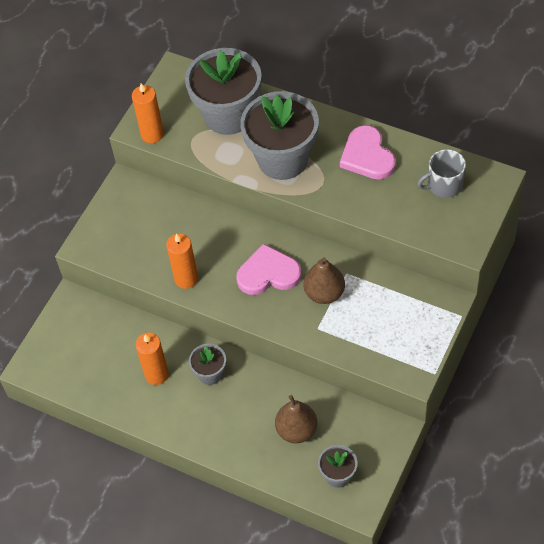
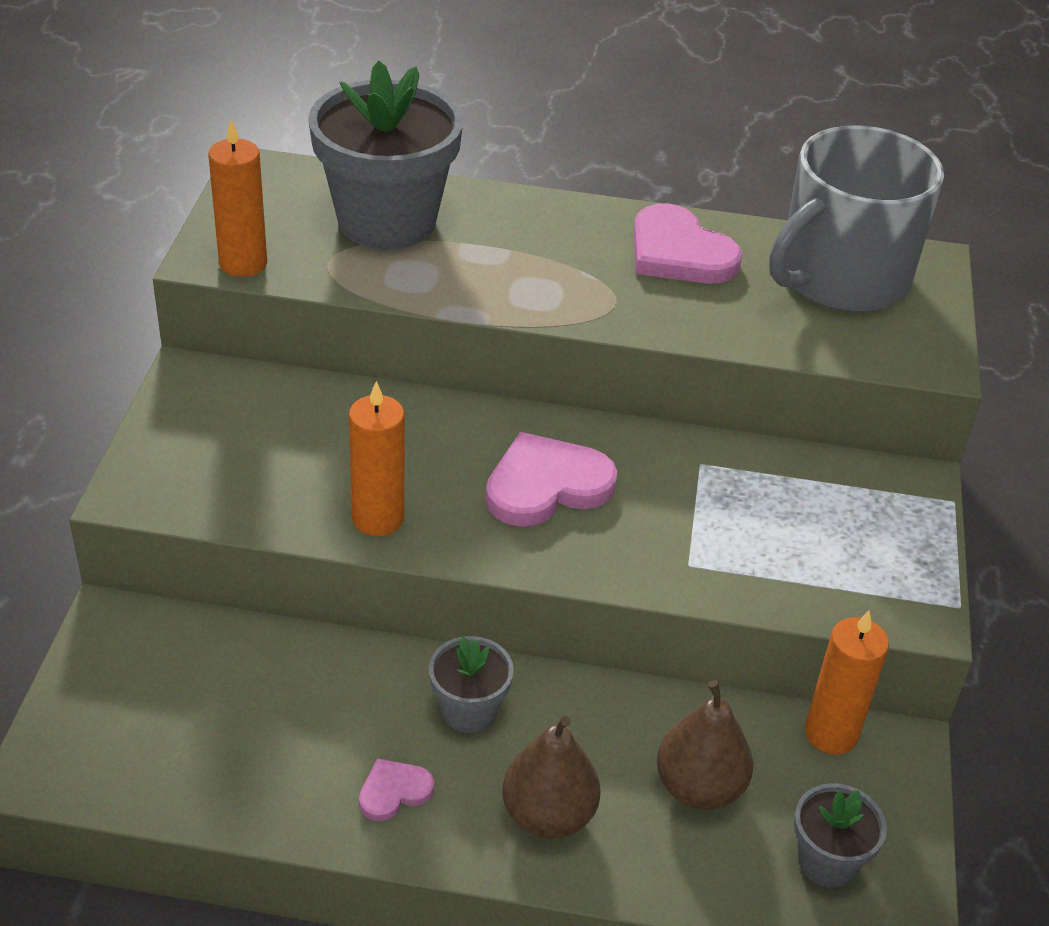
camera: 25 degrees left, 15 degrees down
(156, 374) = (350, 732): orange candle -> orange candle (831, 733)
(167, 405) = (394, 791): none -> pink heart
(282, 159) = (521, 274): grey flower pot -> none
(324, 293) = (674, 502): brown pear -> brown pear (548, 815)
(444, 185) = (840, 278): grey mug -> grey mug, size x1.97

